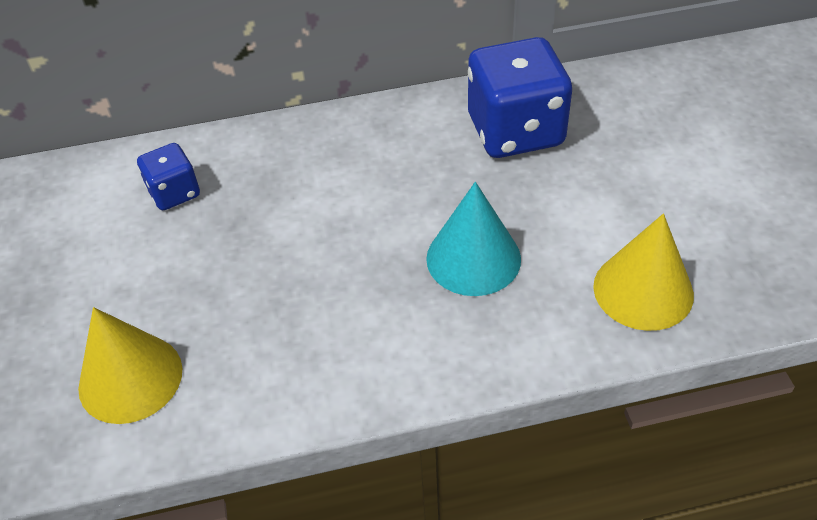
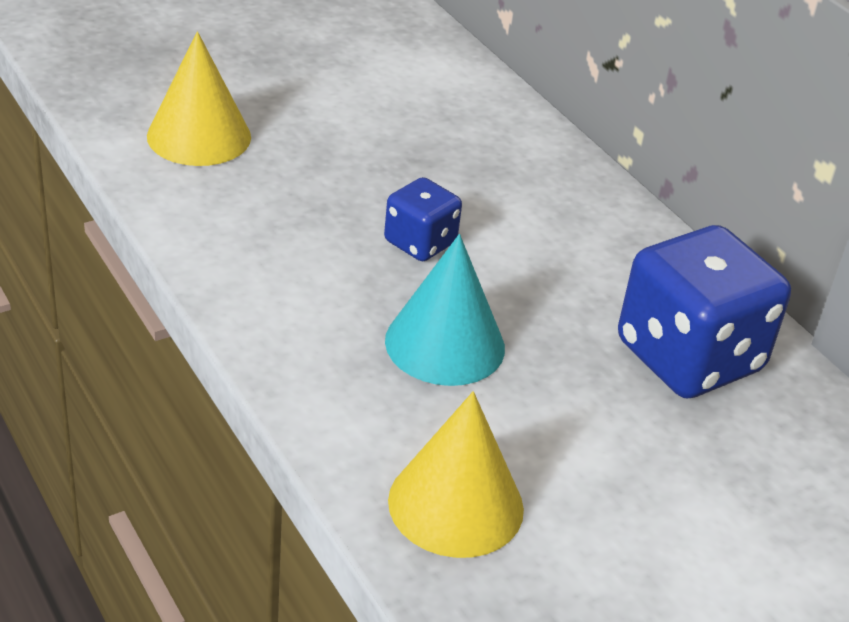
camera: 65 degrees right, 10 degrees down
(174, 193) = (442, 112): blue dice -> blue dice (420, 243)

